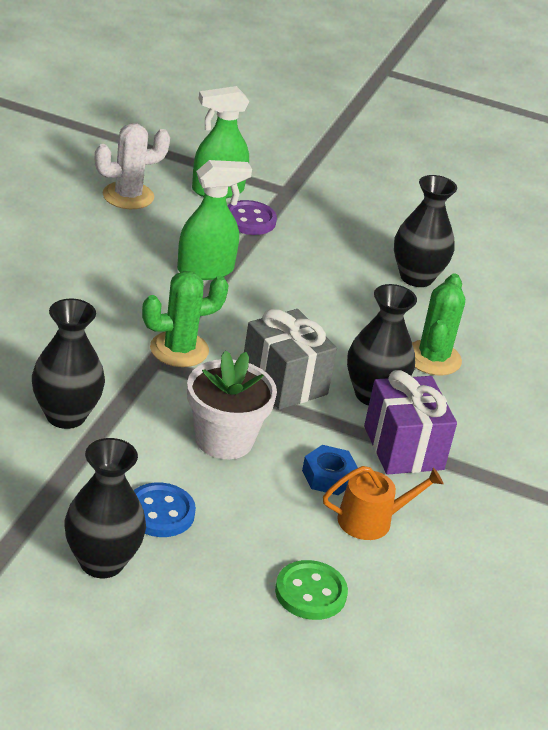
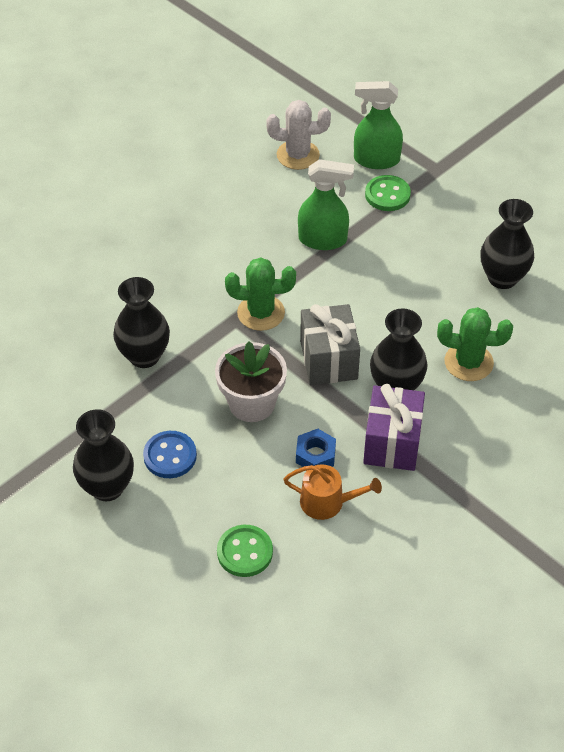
camera: 30 degrees right, 15 degrees up
(249, 220) = (387, 195): purple button -> green button
(433, 358) = (468, 362): green cactus -> green cactus turned 60 degrees clockwise

